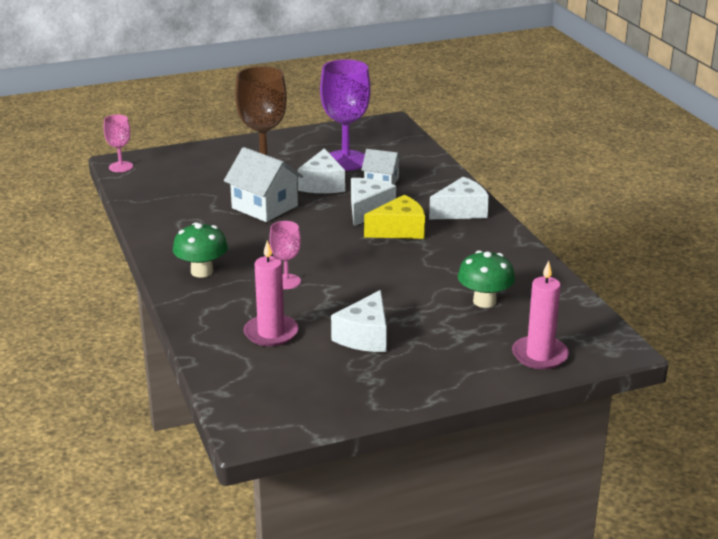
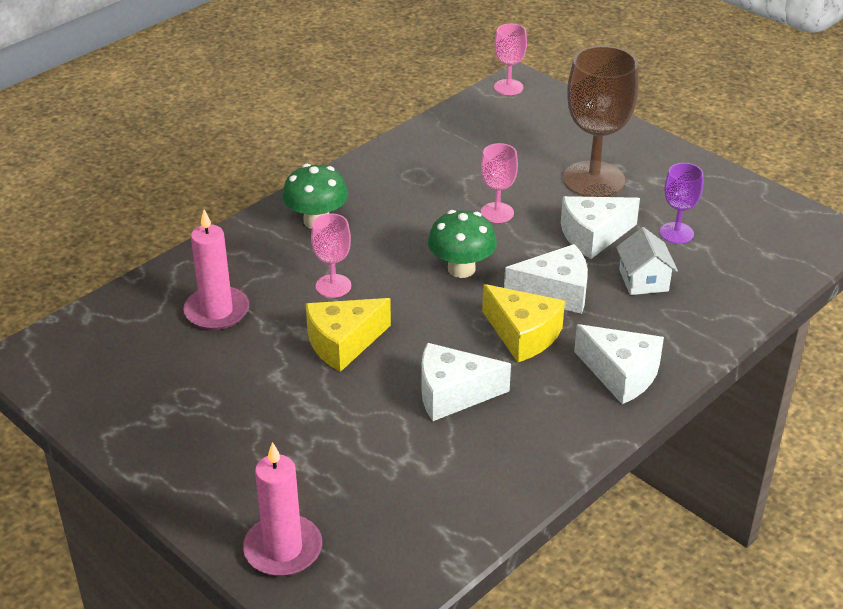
camera: 65 degrees right, 10 degrees up
(264, 207) = (497, 213): white house -> pink goblet
(345, 160) = (676, 233): purple goblet -> purple goblet, size x0.52
(353, 291) = (343, 343): none -> yellow cheese
(365, 336) = (247, 383): white cheese -> white cheese (453, 394)
(484, 301) = (389, 462): green mushroom -> green mushroom (461, 269)

